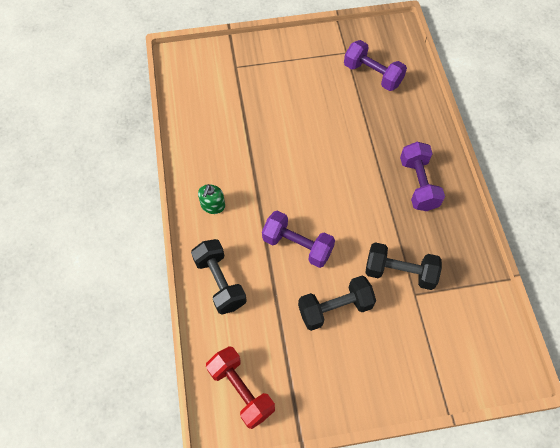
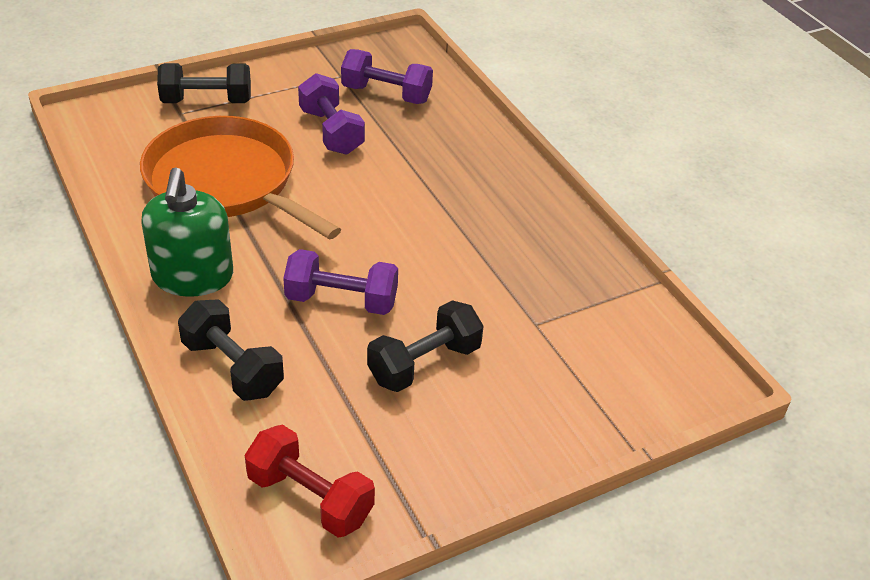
camera: 20 degrees left, 20 degrees down
(213, 205) = (193, 277): green soap dispenser -> green soap dispenser, size x2.01
(250, 132) = (226, 182): none -> orange pan
(399, 272) = (504, 303): black dumbbell -> black dumbbell (207, 101)
(418, 184) = (494, 200): purple dumbbell -> purple dumbbell (331, 131)

